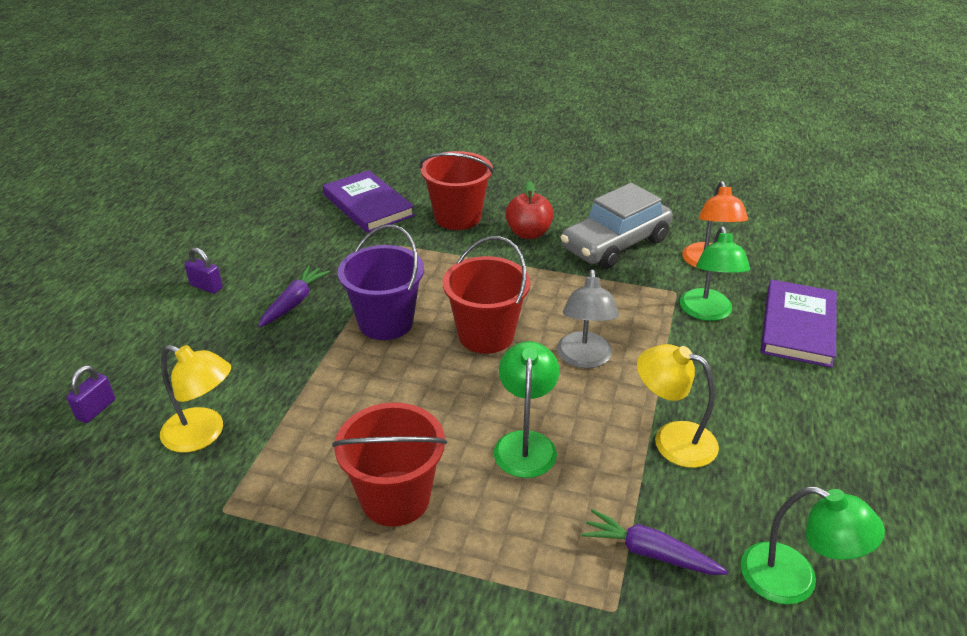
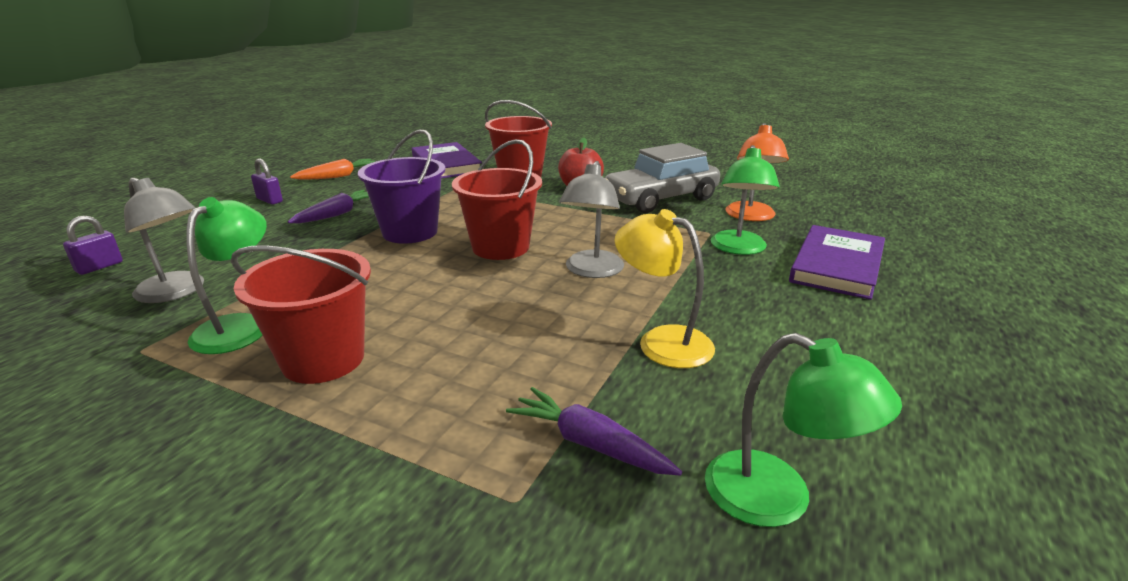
camera: 10 degrees right, 10 degrees down
(203, 434) = (177, 292): yellow lamp -> grey lamp
(258, 237) = (338, 176): none -> orange carrot
(525, 443) = (493, 329): green lamp -> green lamp (240, 326)

